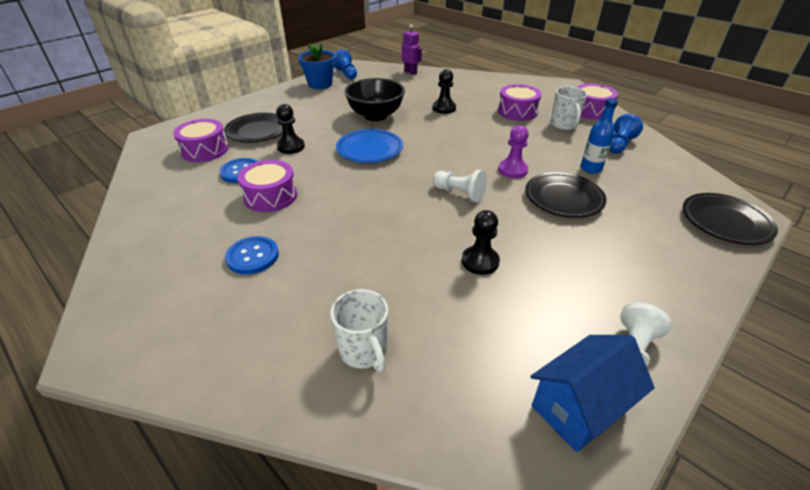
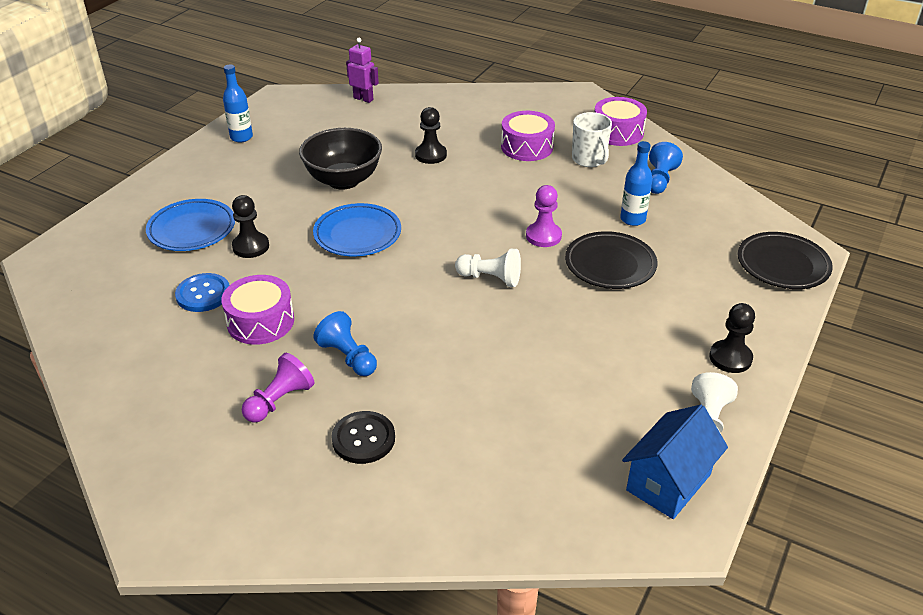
camera: 15 degrees left, 0 degrees up
(205, 150) = (133, 270): purple drum -> none
(252, 256) = (279, 401): blue button -> purple pawn
(258, 131) = (192, 229): black plate -> blue plate
(303, 301) = (363, 439): none -> black button
(320, 84) = (241, 137): blue flower pot -> blue bottle
(346, 74) = (271, 113): blue pawn -> blue pawn (348, 357)
(364, 351) = (451, 475): white mug -> none
(480, 261) = (538, 358): black pawn -> black pawn (730, 358)

